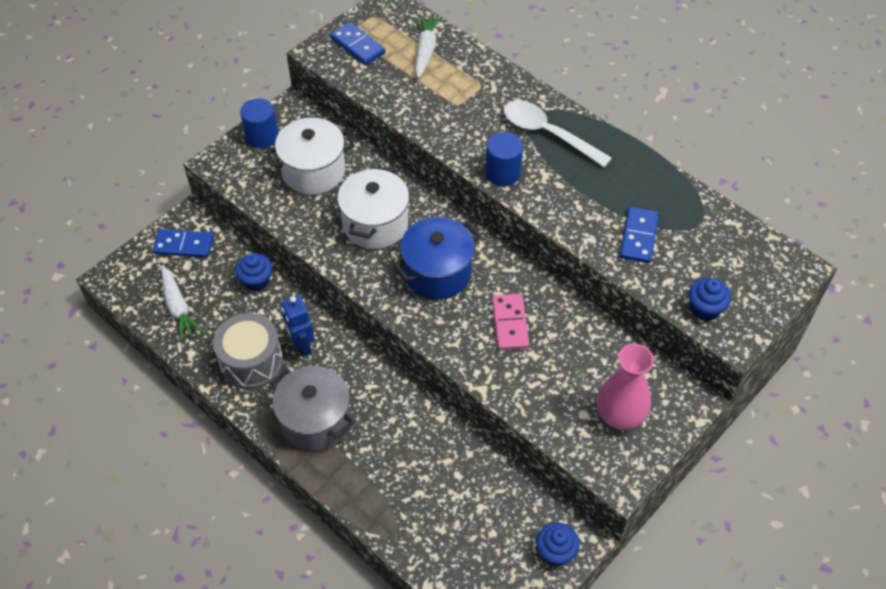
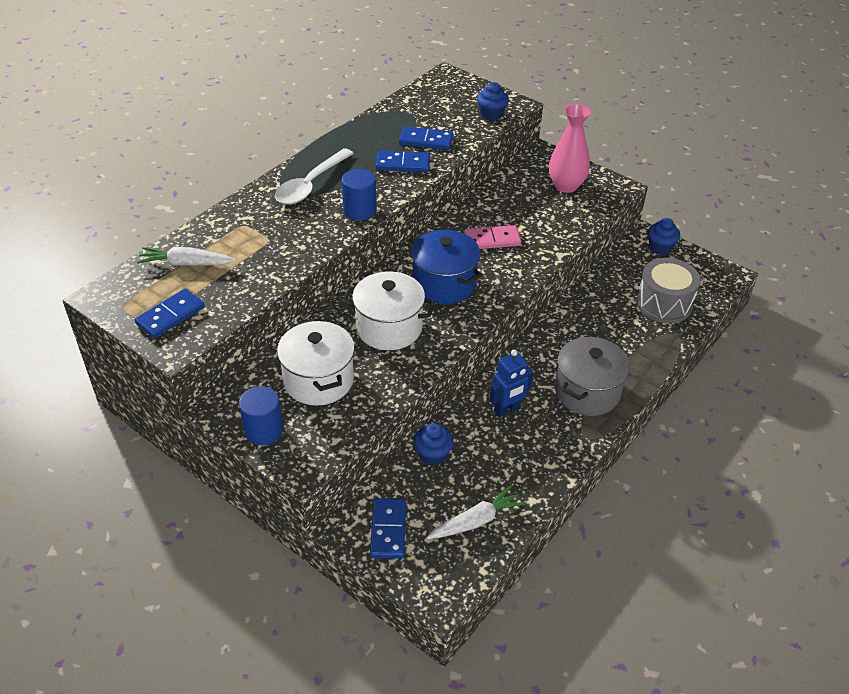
camera: 95 degrees left, 10 degrees down
(251, 362) = (533, 447): grey drum -> grey drum (664, 304)
(589, 213) = (403, 164): none -> blue domino

